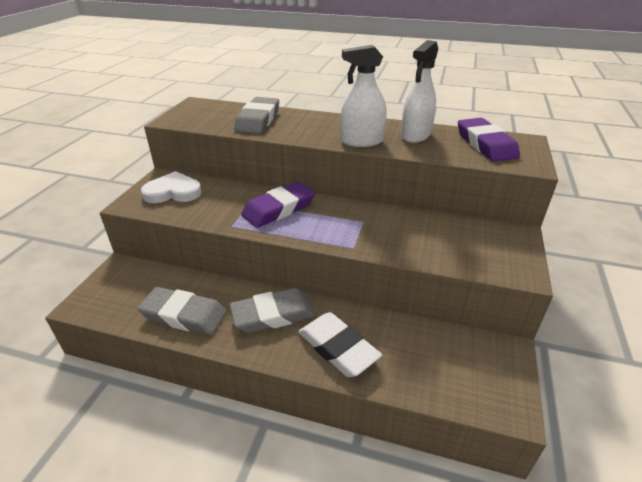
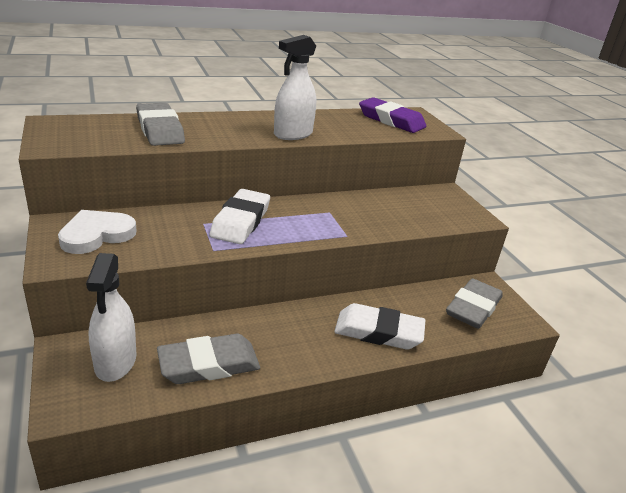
camera: 40 degrees left, 5 degrees down
(273, 315) = (297, 329): grey eraser -> grey eraser (473, 308)
(278, 209) = (240, 221): purple eraser -> white eraser
(415, 135) = (330, 121): white spray bottle -> white spray bottle (115, 362)

